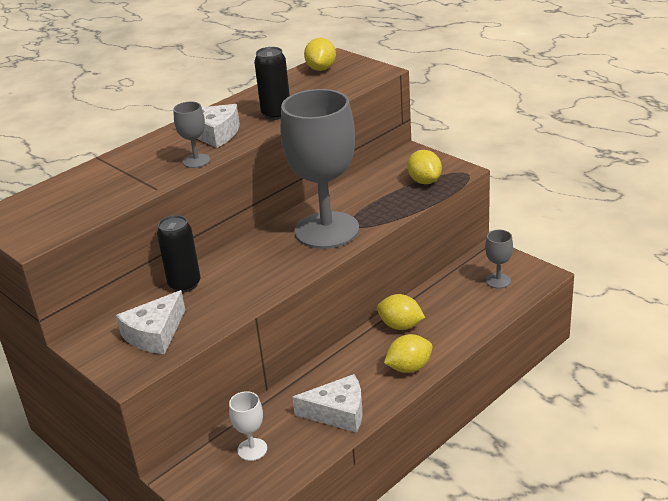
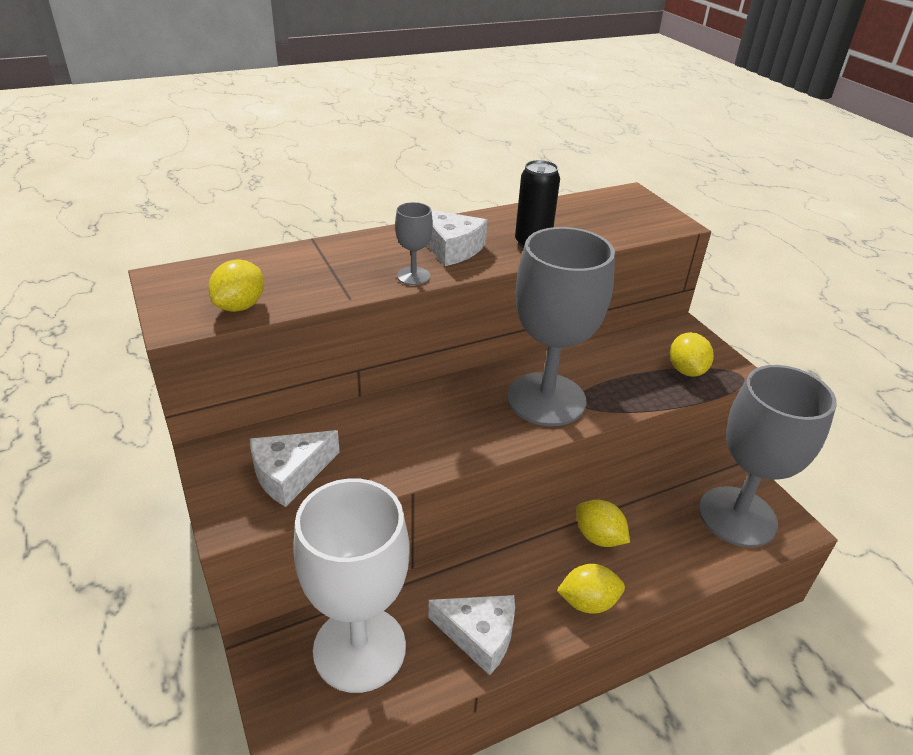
camera: 15 degrees right, 5 degrees up
(184, 284) = (356, 417): black can -> none
(252, 449) = (359, 648): white goblet -> white goblet, size x2.46
(321, 69) = (608, 202): yellow lemon -> yellow lemon (240, 306)
(498, 281) = (737, 516): grey goblet -> grey goblet, size x2.46

